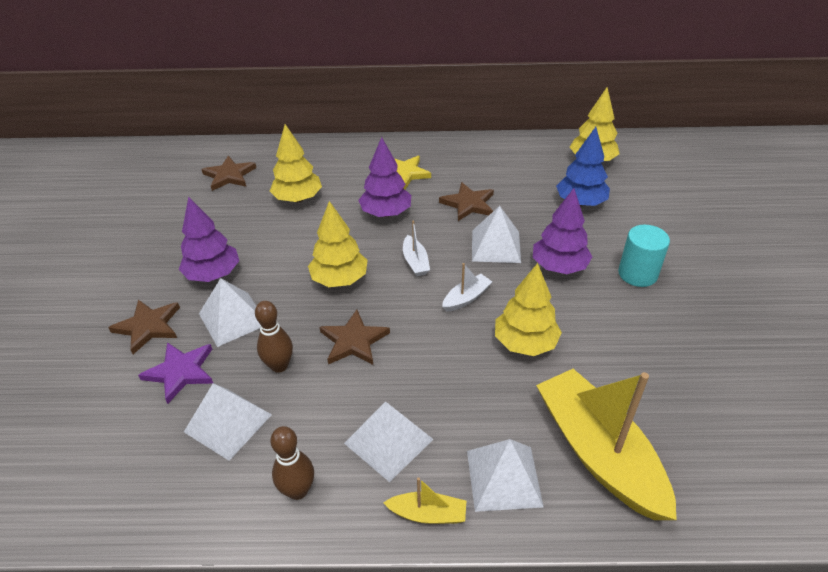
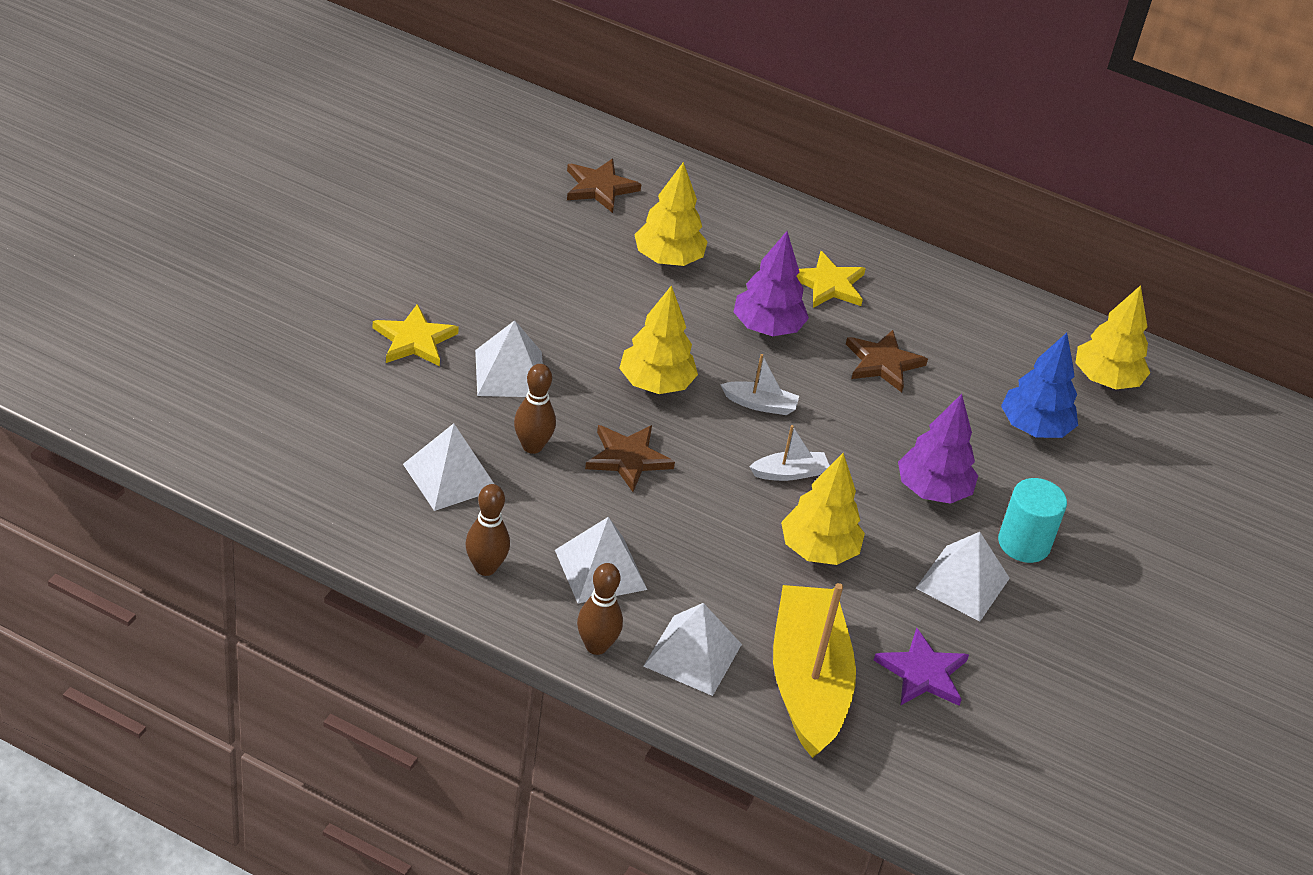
camera: 20 degrees right, 0 degrees up
(148, 327) = (414, 340): brown star -> yellow star
(181, 372) = (427, 404): purple star -> purple star (923, 673)
(213, 274) = (513, 312): purple tree -> none
(415, 262) = (760, 404): white boat -> white boat turned 90 degrees counterclockwise
(428, 514) = (596, 646): yellow boat -> brown bowling pin
(495, 246) = (874, 431): white pyramid -> white pyramid (962, 583)

